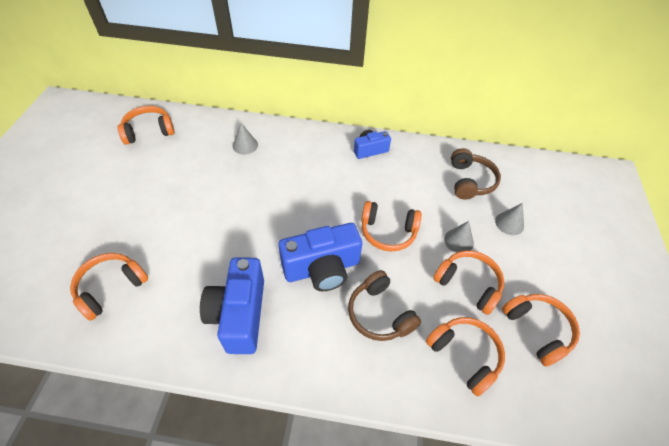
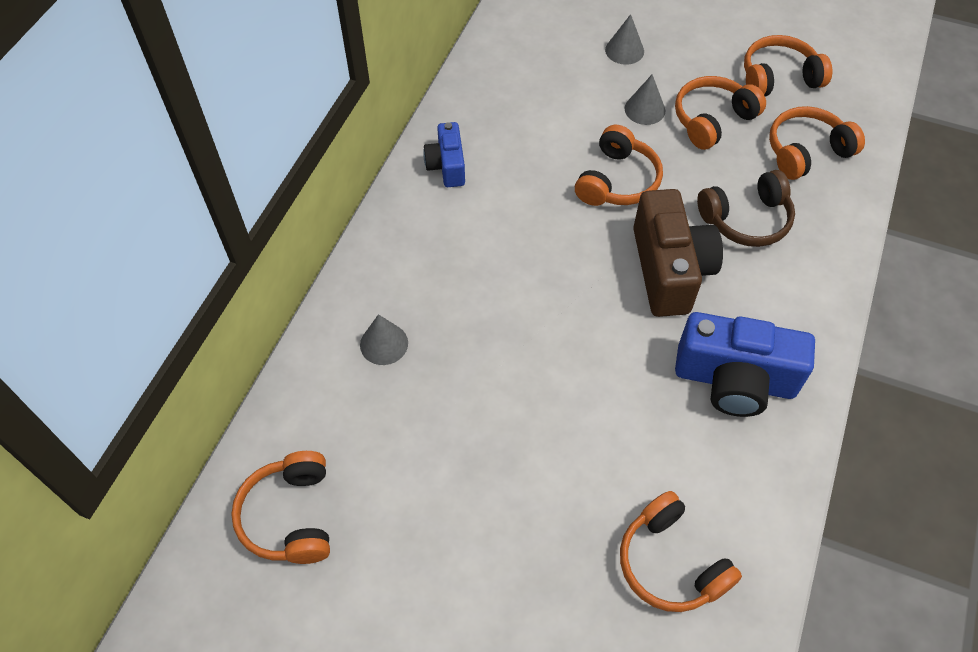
camera: 75 degrees left, 5 degrees up
(322, 268) = (669, 270): blue camera -> brown camera
(470, 181) = (542, 66): brown headphones -> none

